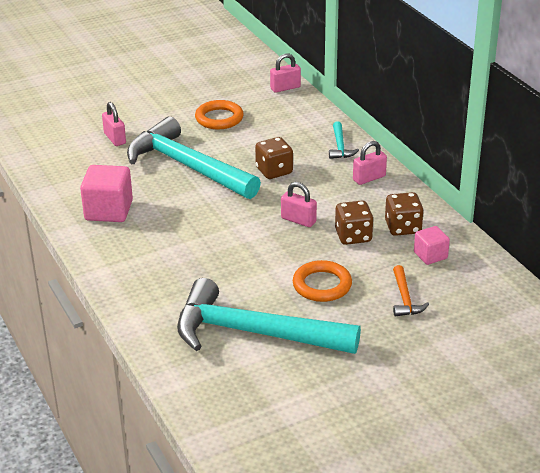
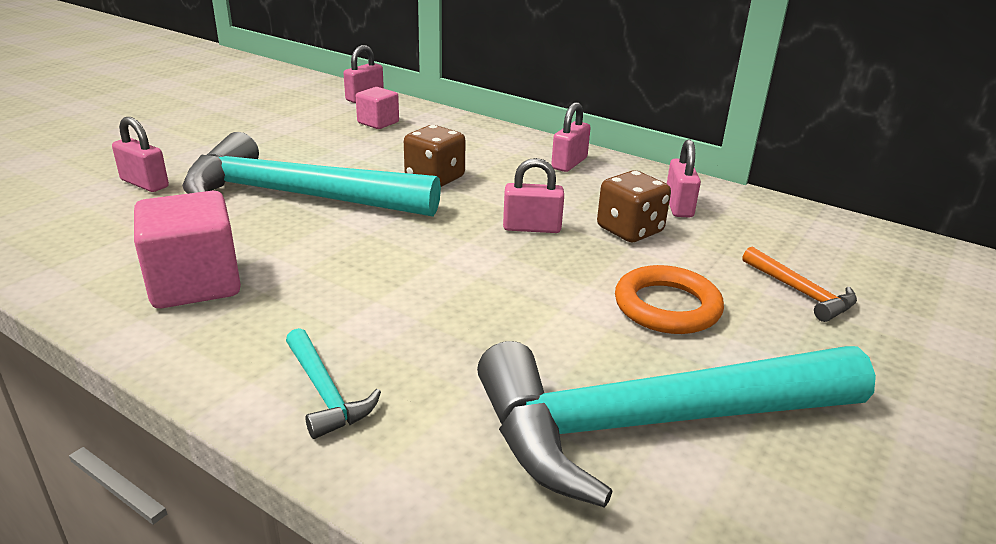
camera: 30 degrees left, 5 degrees down
(219, 118) = (300, 137): orange ring -> none
(340, 146) = (495, 139): turquoise hammer -> turquoise hammer (325, 393)
(403, 227) = (678, 206): brown dice -> pink padlock
(430, 255) = (755, 230): pink cube -> pink cube (378, 123)

